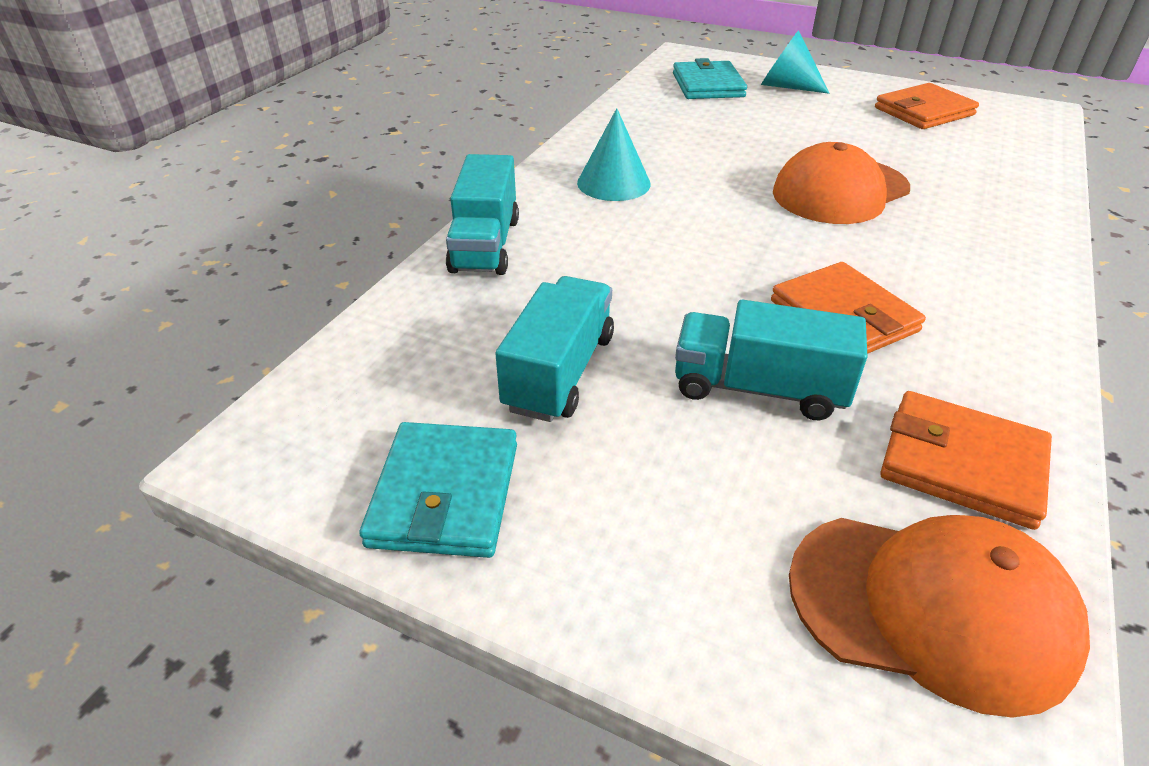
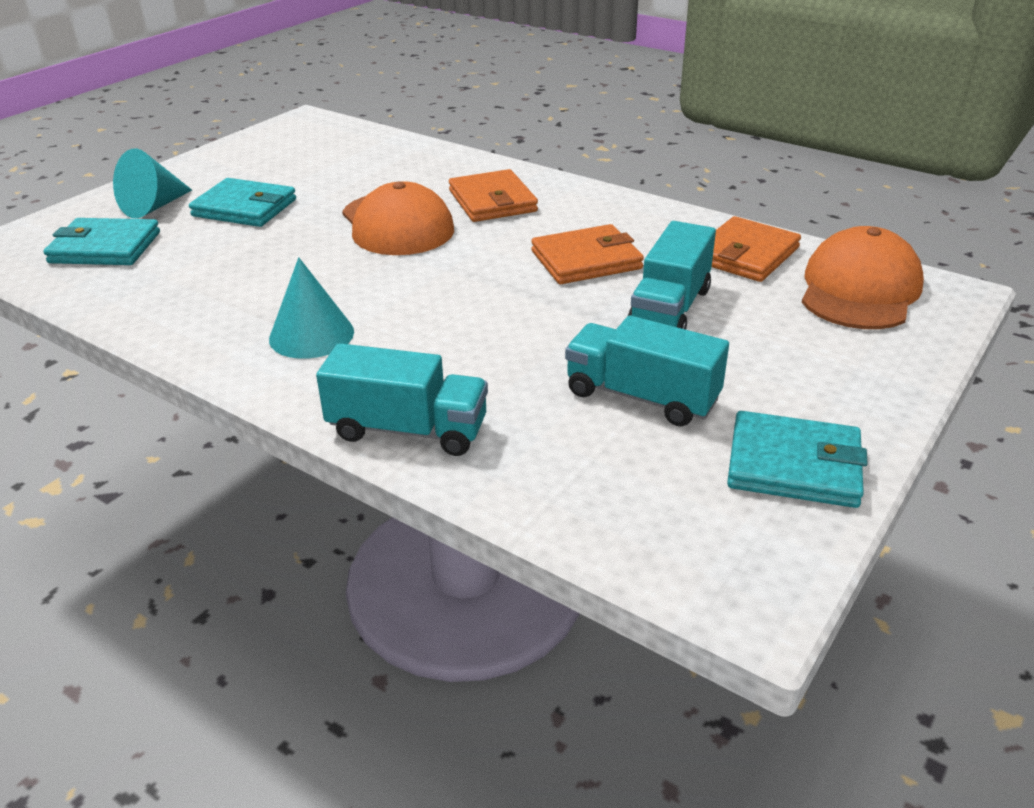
camera: 80 degrees left, 5 degrees down
(814, 119) = (244, 208): none -> turquoise wallet
(924, 111) = (271, 159): orange wallet -> orange wallet (492, 201)

